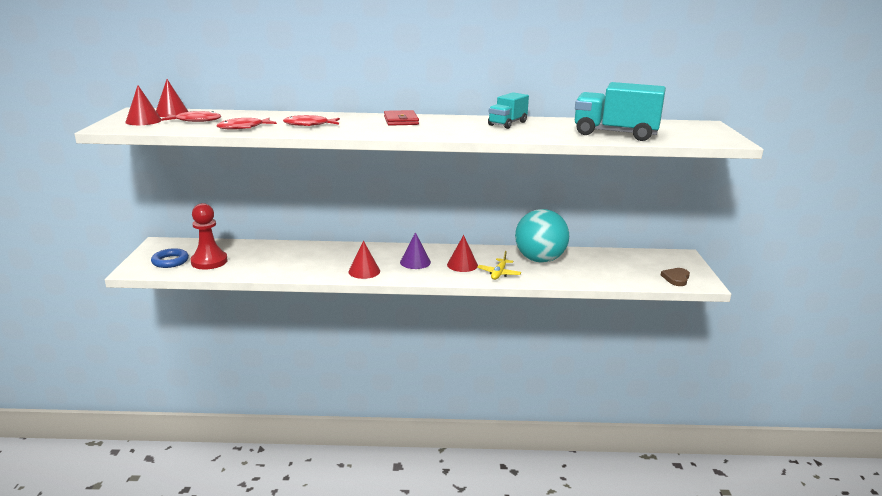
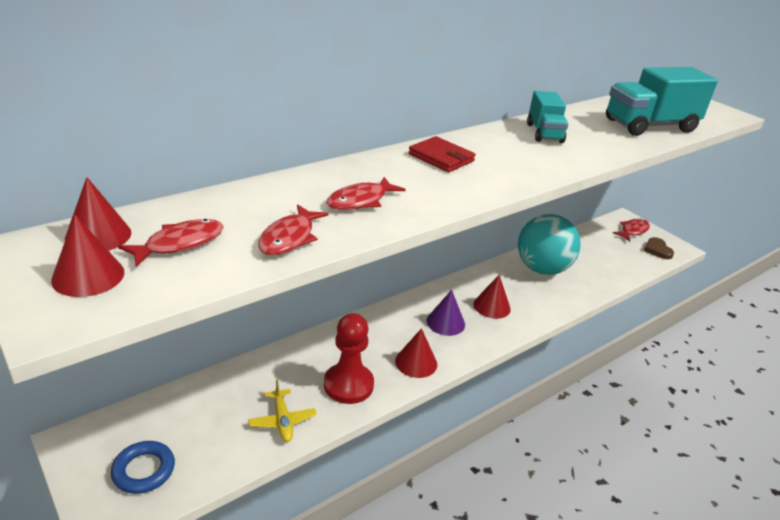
camera: 40 degrees left, 10 degrees up
(209, 261) = (205, 441): red pawn -> red pawn (348, 385)
(499, 273) = (536, 304): yellow plane -> yellow plane (282, 421)
(674, 263) = (633, 231): none -> red fish

